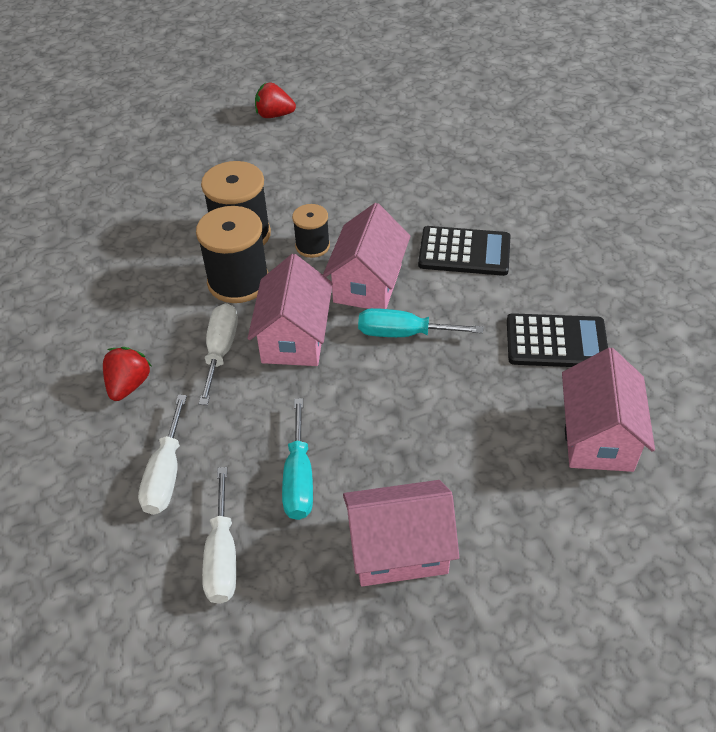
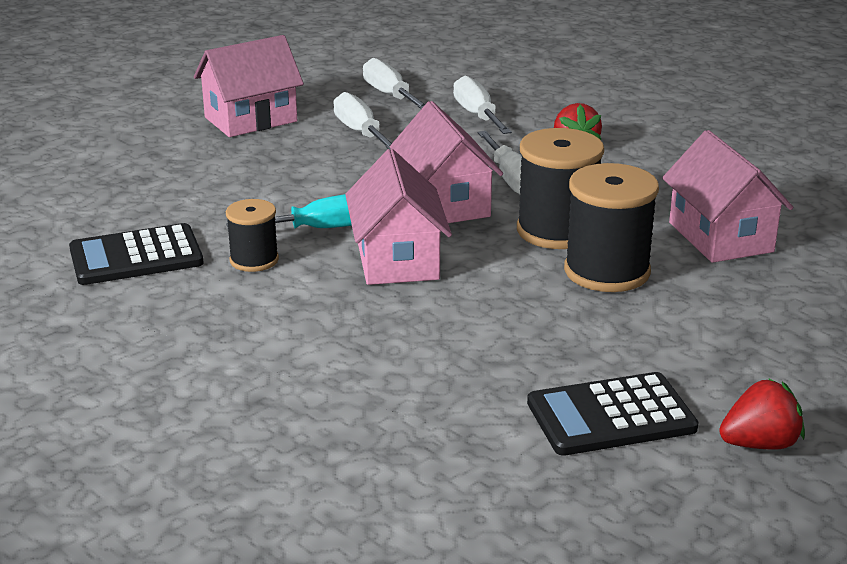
camera: 155 degrees right, 20 degrees down
(299, 478) = (360, 132): turquoise screwdriver -> white screwdriver
(312, 246) = (501, 280): black spool -> black spool (254, 260)
(464, 252) = (287, 316): black calculator -> black calculator (611, 416)
(597, 436) = (81, 201): pink house -> pink house (720, 237)

